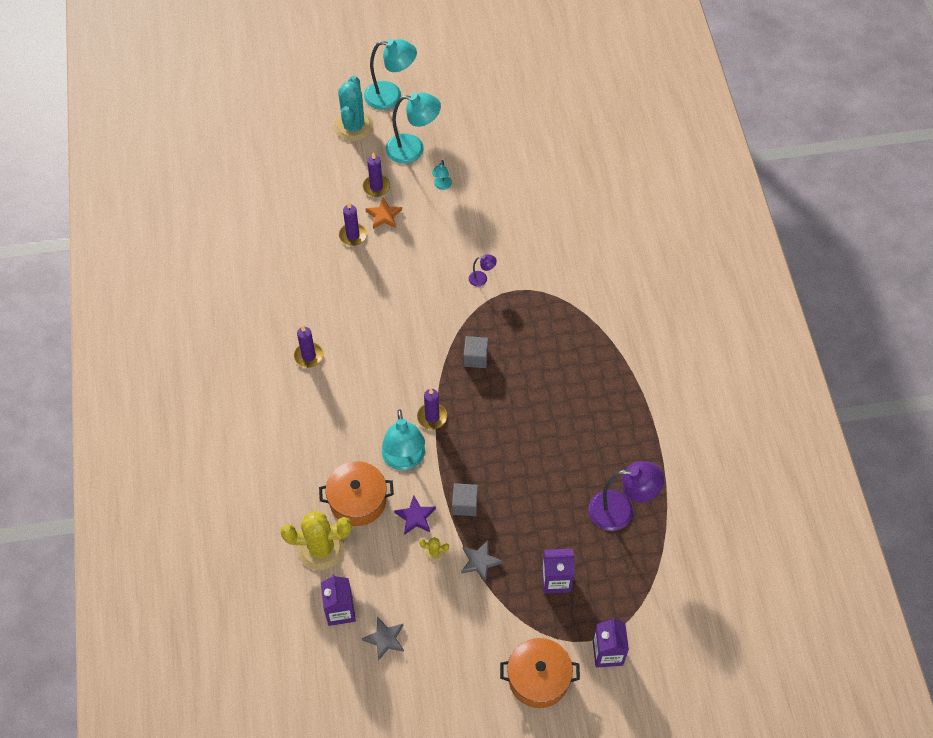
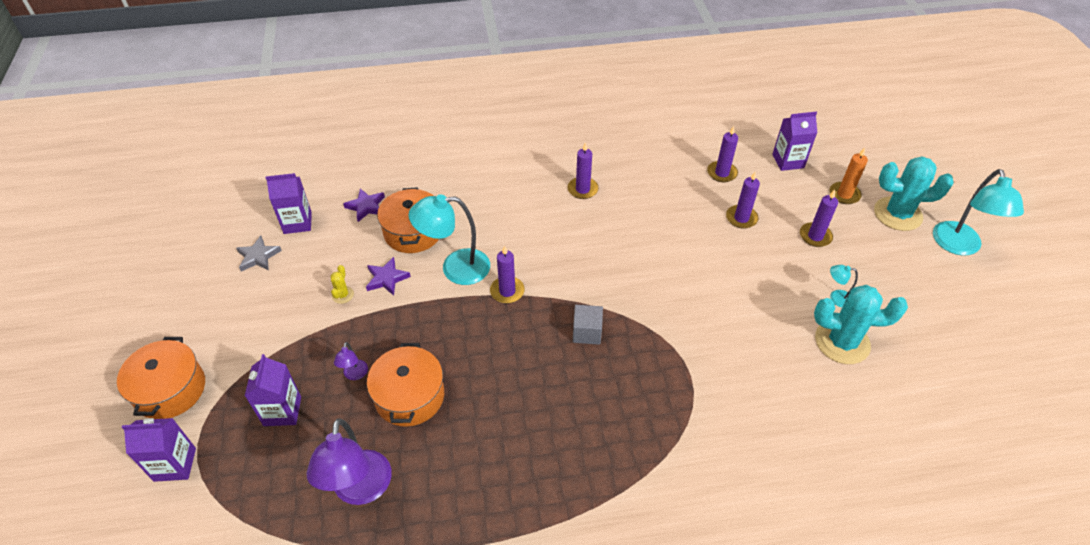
camera: 90 degrees right, 10 degrees down
(282, 190) = (788, 161): none -> purple carton
(294, 243) = (722, 173): none -> purple candle
(321, 548) = (366, 206): yellow cactus -> purple star
(328, 157) = (844, 194): none -> orange candle
(384, 215) = (775, 244): orange star -> none
(413, 149) = (884, 269): turquoise lamp -> none
(465, 504) = (395, 322): grey cube -> none
(480, 562) = (323, 335): grey star -> none
(482, 278) = (702, 339): purple lamp -> purple lamp (354, 375)
(484, 190) = (842, 342): none -> turquoise cactus
(539, 484) = (409, 396): none -> orange pot

